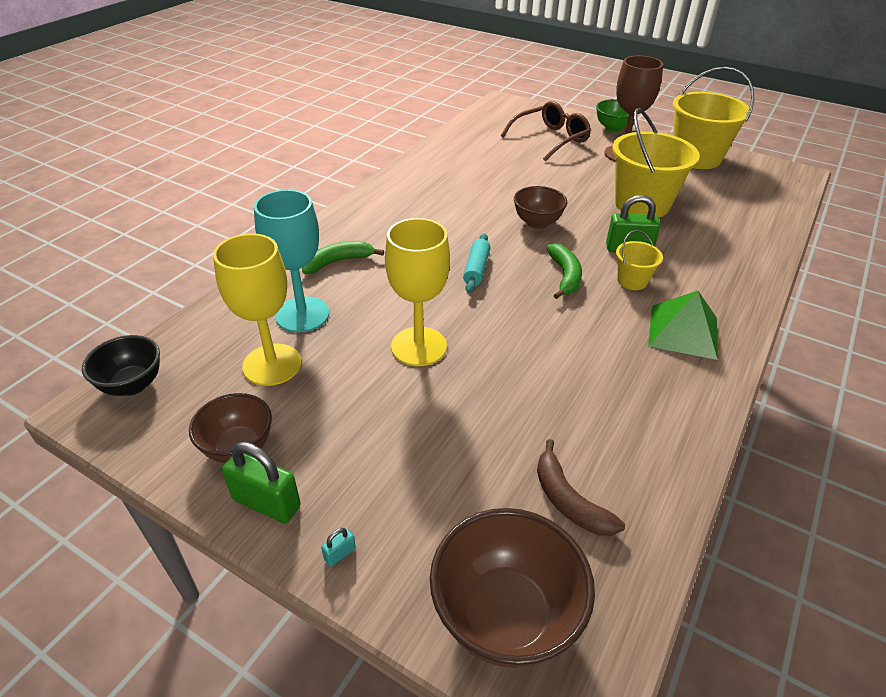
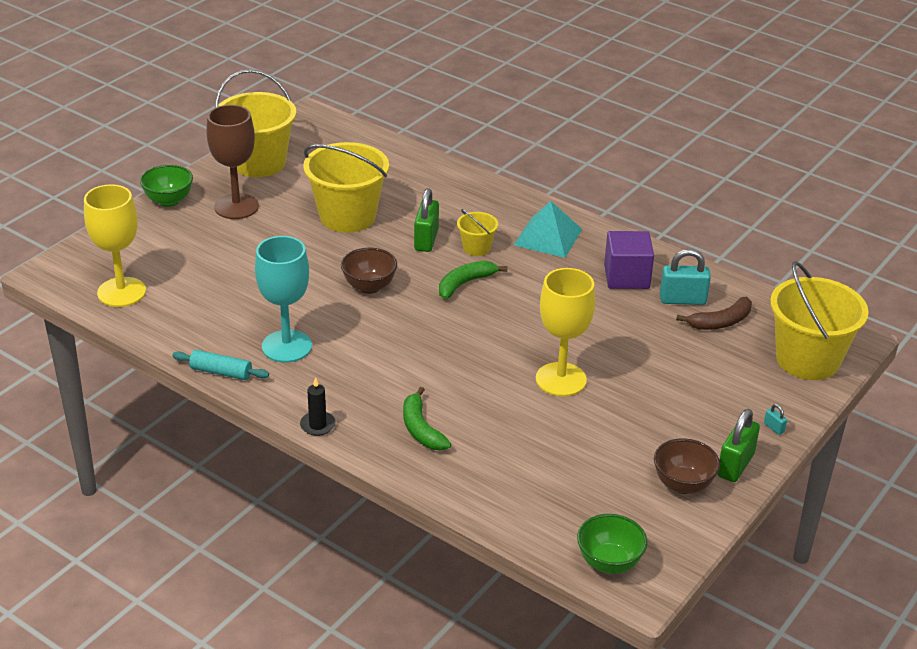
camera: 85 degrees left, 5 degrees down
(132, 385) = (609, 563): black bowl -> green bowl
(272, 364) = (582, 470): yellow goblet -> yellow goblet (121, 292)
(302, 314) = (510, 453): turquoise goblet -> turquoise goblet (286, 346)
(342, 212) = (317, 425): none -> black candle
(476, 269) = (447, 335): turquoise rolling pin -> turquoise rolling pin (221, 372)
(505, 616) = (807, 359): brown bowl -> yellow bucket
(550, 139) = (180, 250): brown glasses -> none
(565, 276) = (465, 283): green banana -> green banana turned 45 degrees counterclockwise
(605, 458) = (682, 300): none -> turquoise padlock
(634, 401) = (626, 277): none -> purple cube
(683, 331) = (548, 237): green pyramid -> turquoise pyramid

